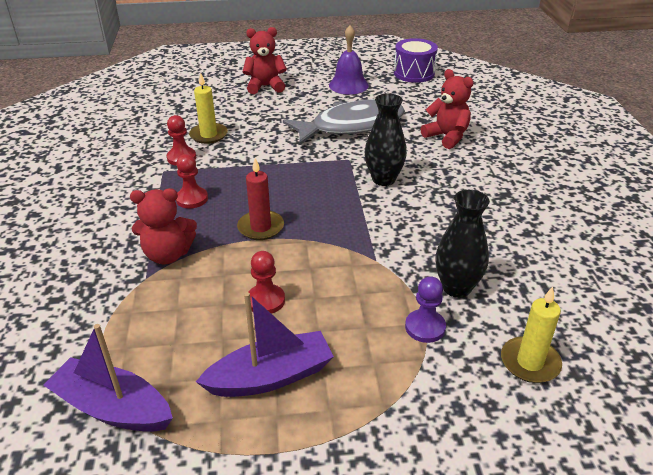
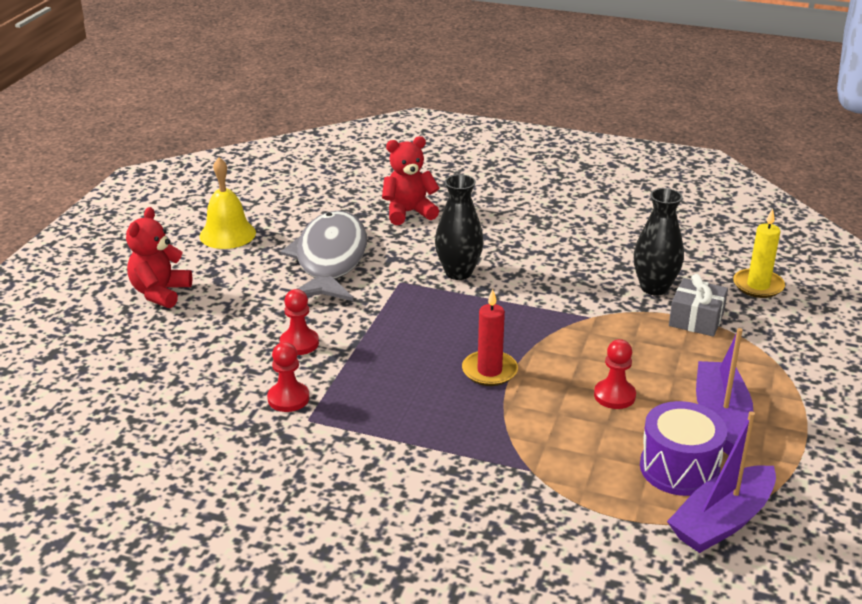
camera: 65 degrees left, 5 degrees down
(168, 255) = (497, 446): red teddy bear -> none
(192, 199) = (394, 408): red pawn -> red pawn (299, 343)
(208, 135) = (249, 366): yellow candle -> none
(348, 85) = (227, 234): purple bell -> yellow bell
(414, 73) = (247, 185): purple drum -> purple drum (679, 468)
(425, 327) = (696, 319): purple pawn -> grey gift

